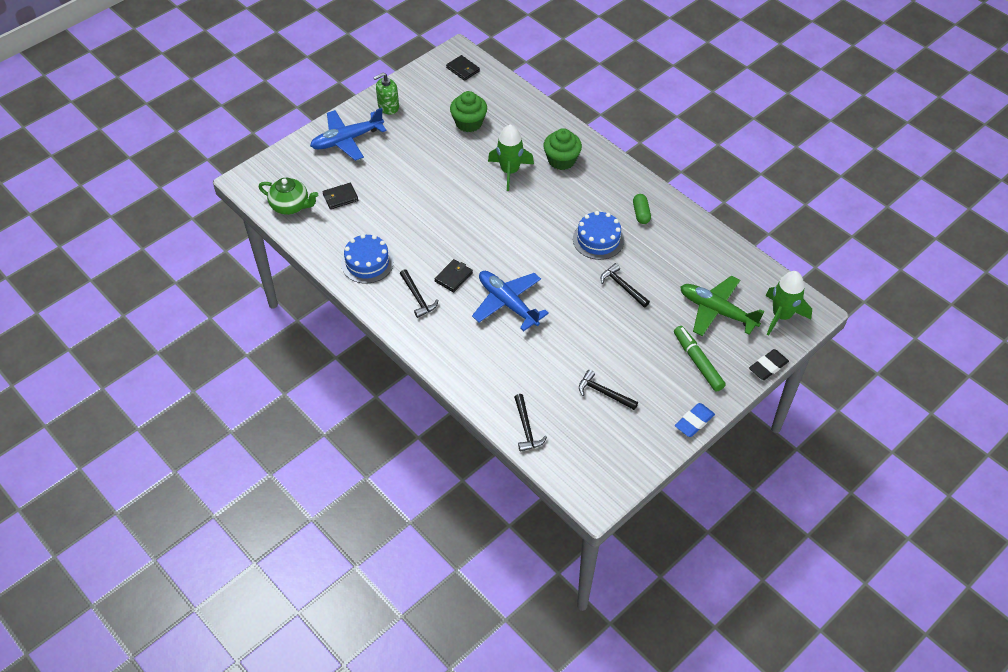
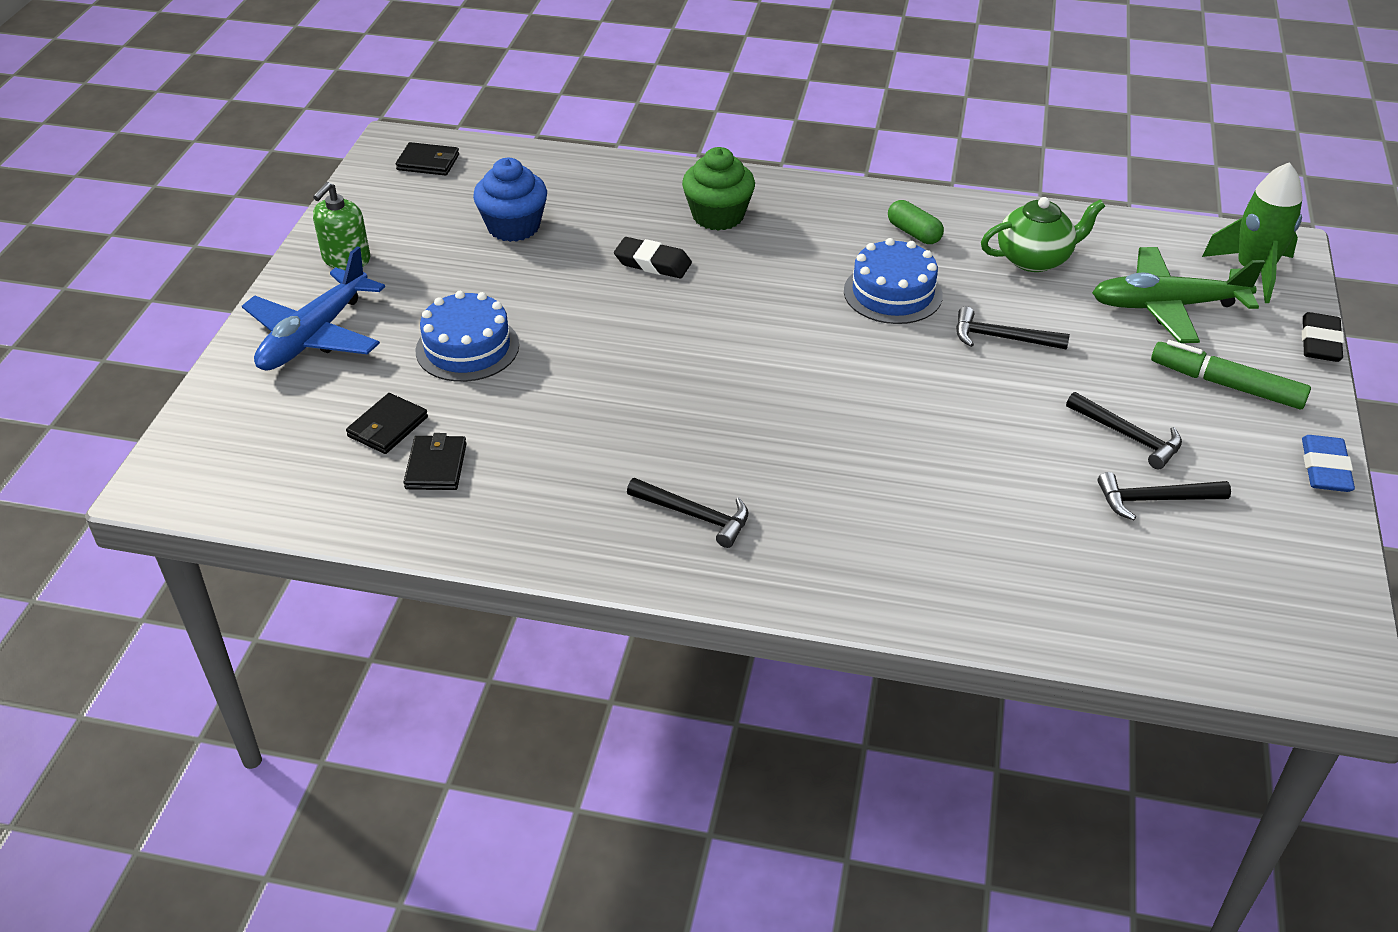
camera: 35 degrees left, 10 degrees down
(291, 206) = (299, 484): green teapot -> green teapot (1035, 259)
(367, 263) = (544, 506): blue cake -> blue cake (467, 348)
(453, 277) = (724, 453): black wallet -> black wallet (436, 466)
(469, 123) = (513, 227): green cupcake -> blue cupcake
(507, 303) = (857, 447): blue plane -> none
(510, 171) = (653, 263): green rocket -> black eraser
(526, 428) = (1105, 623): black hammer -> black hammer (1128, 436)

